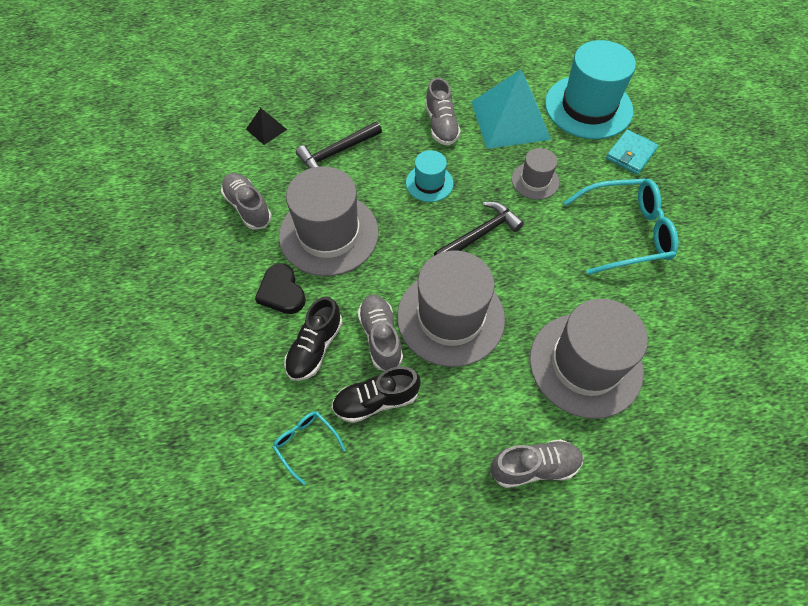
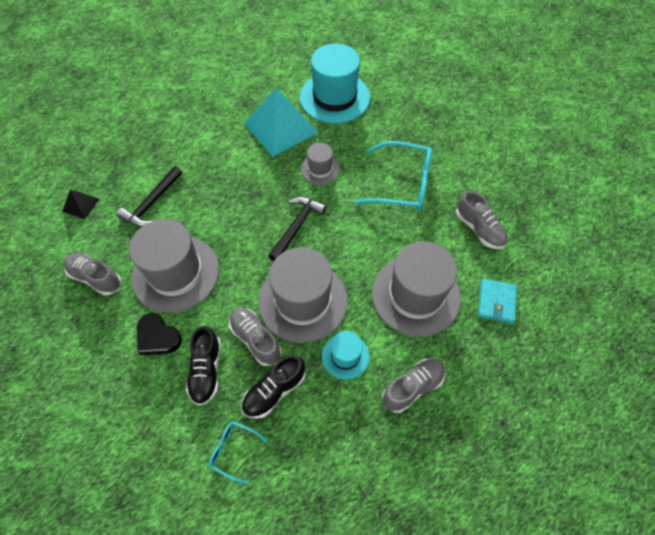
camera: 25 degrees left, 0 degrees up
(429, 183) = (239, 201): turquoise hat -> turquoise hat (345, 356)
(441, 125) = (228, 150): grey shoe -> grey shoe (479, 229)
(626, 232) = (402, 184): turquoise glasses -> turquoise glasses turned 45 degrees clockwise
(630, 154) = (380, 123): turquoise wallet -> turquoise wallet (496, 302)

